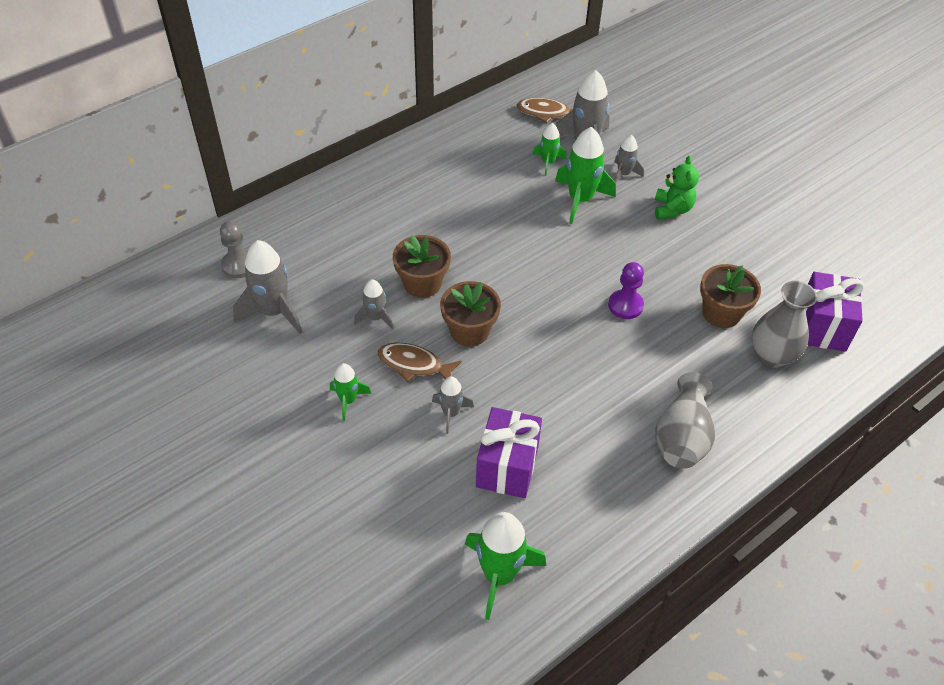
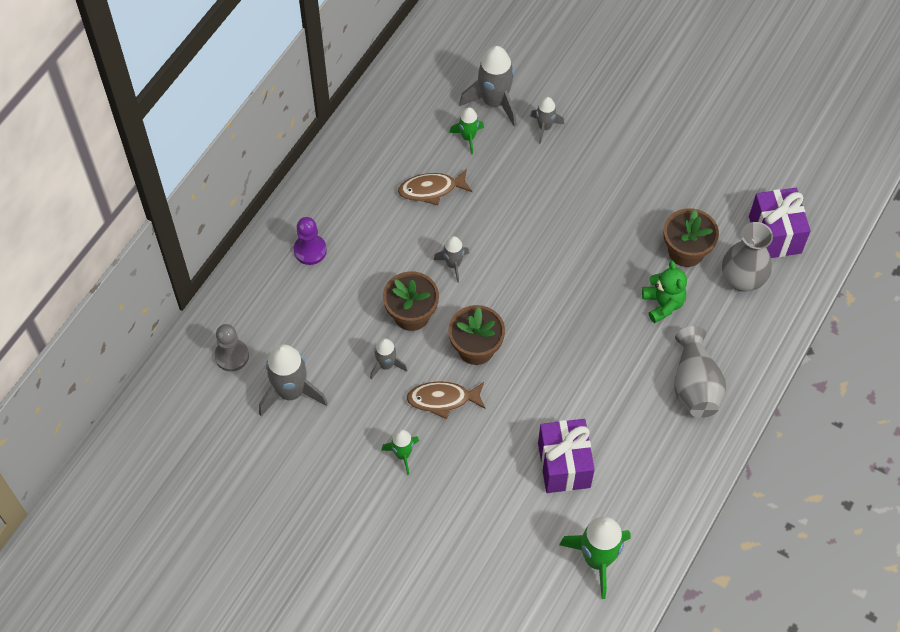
camera: 20 degrees left, 10 degrees up
(451, 413) = (496, 434): grey rocket -> grey rocket (453, 264)
(546, 113) = (442, 77): brown fish -> brown fish (431, 189)
(580, 200) = (516, 171): green rocket -> none
(625, 305) = (601, 273): purple pawn -> purple pawn (310, 250)
(672, 209) = (604, 153): green teddy bear -> green teddy bear (663, 304)

